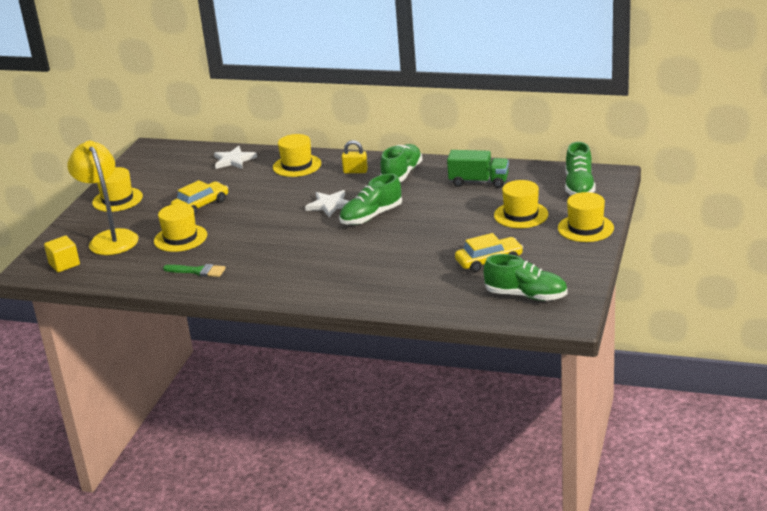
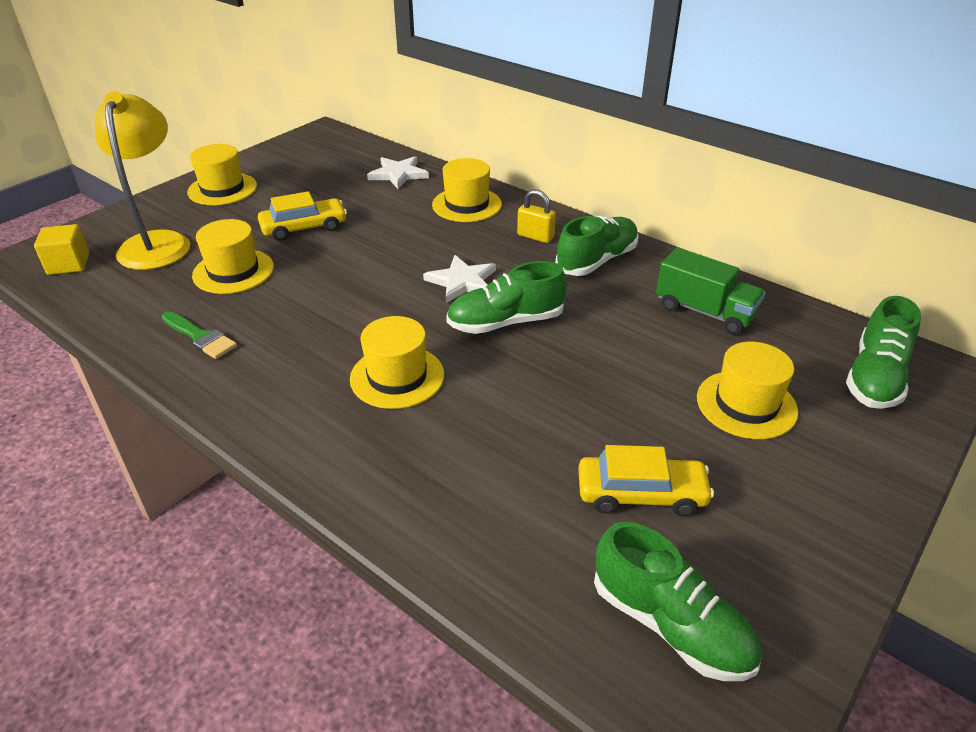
camera: 20 degrees right, 10 degrees up
(585, 228) = (858, 481): yellow hat -> yellow hat (397, 377)

